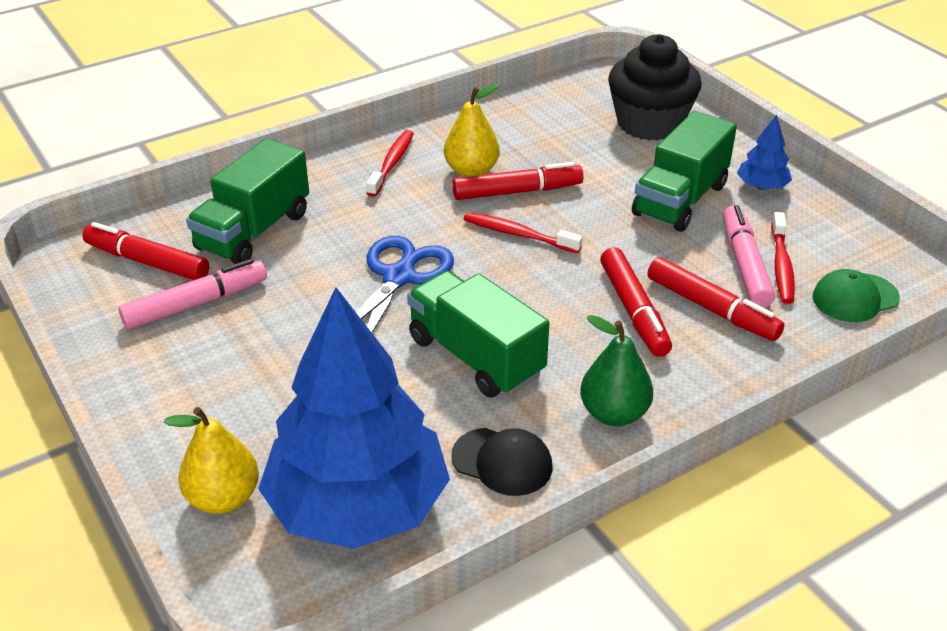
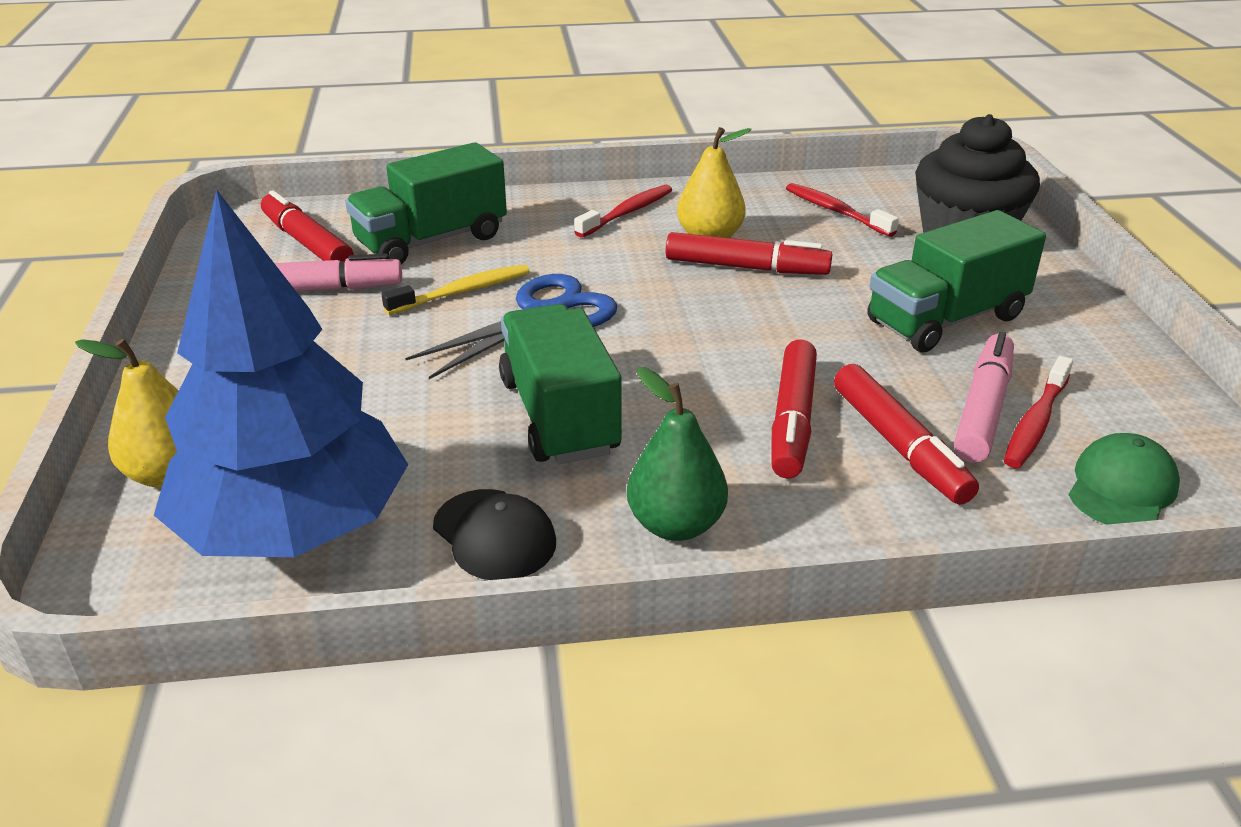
camera: 25 degrees right, 5 degrees down
(319, 272) = (462, 292): none -> yellow toothbrush
(518, 234) = (713, 308): red toothbrush -> red toothbrush (836, 211)
(762, 186) = (1070, 330): blue tree -> none
(855, 298) = (1121, 488): green cap -> green cap turned 120 degrees clockwise

